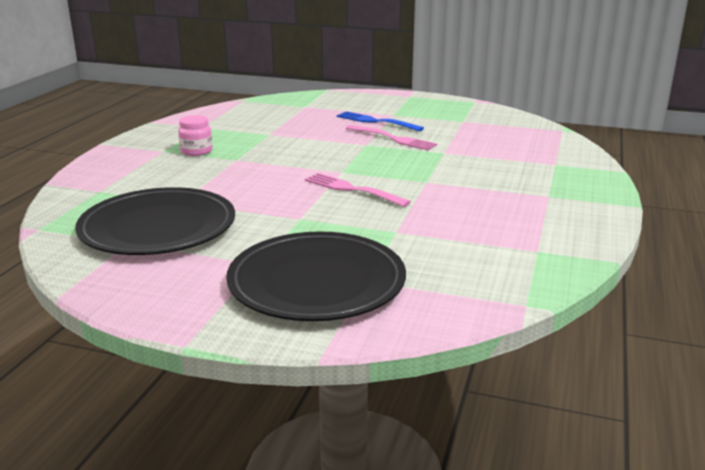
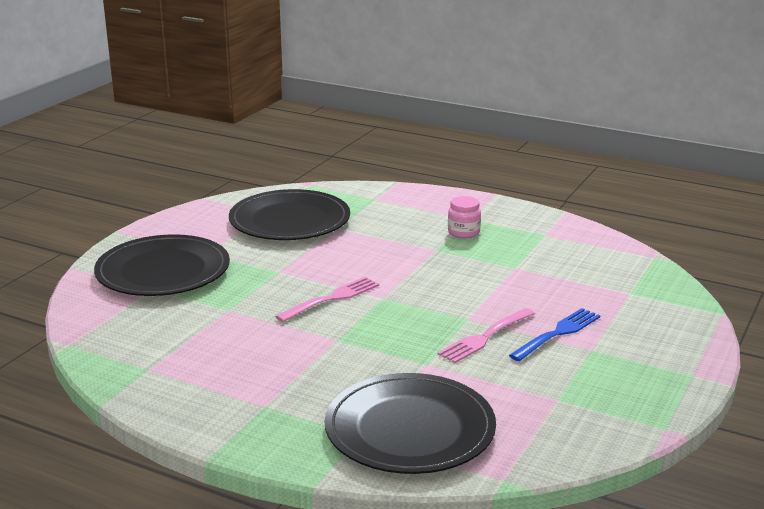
camera: 100 degrees right, 0 degrees up
(534, 152) = (410, 429): none -> black plate

